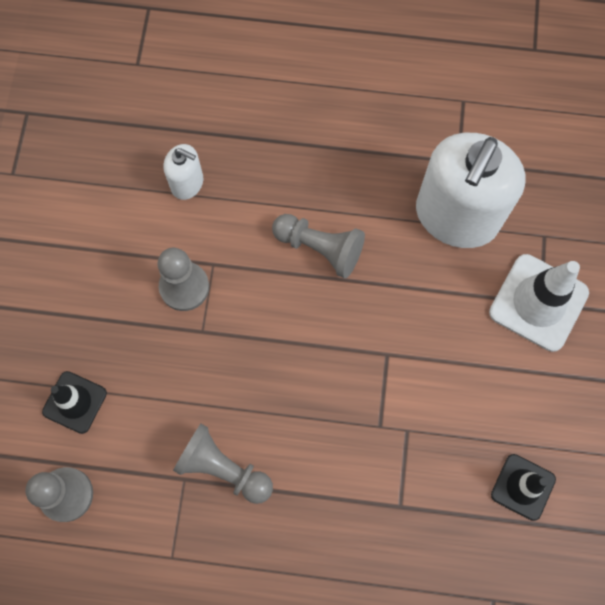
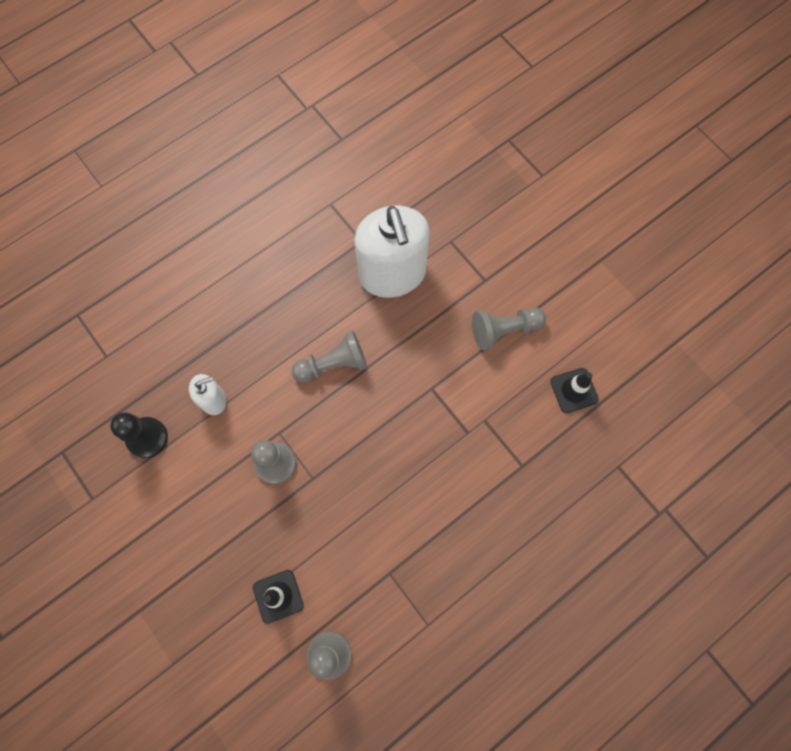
camera: 45 degrees left, 0 degrees up
(103, 164) = (147, 438): none -> black pawn
(223, 468) = (405, 544): grey pawn -> grey pawn (504, 330)
(538, 302) = (484, 281): white traffic cone -> none

